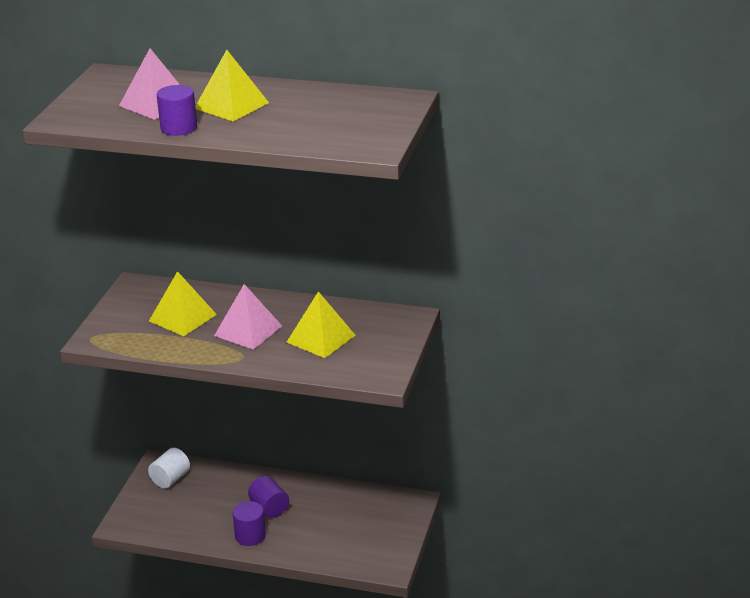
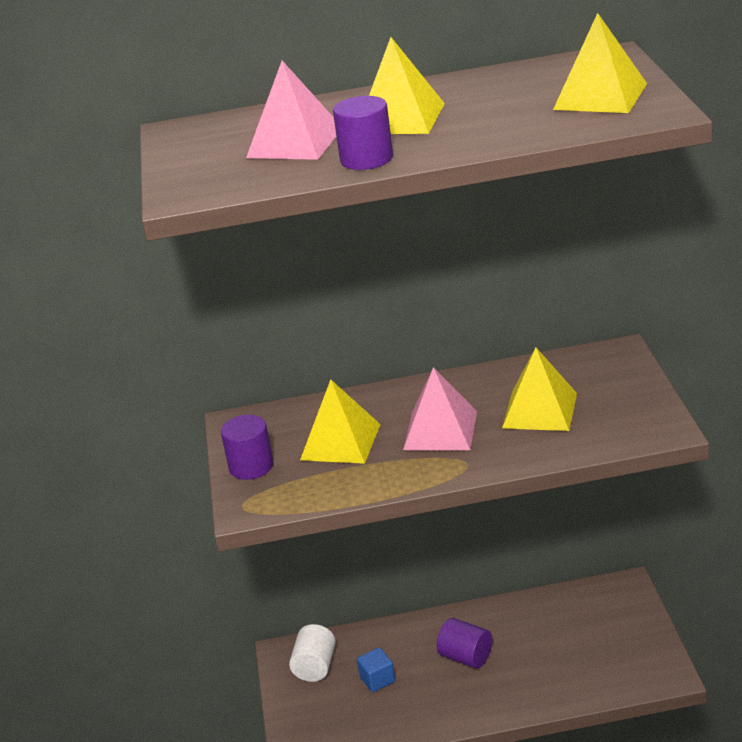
camera: 20 degrees left, 0 degrees up
(202, 501) = (377, 679): none -> blue cube
(250, 536) = (471, 700): purple cylinder -> purple cylinder (251, 466)
(359, 126) = (600, 96): none -> yellow pyramid

